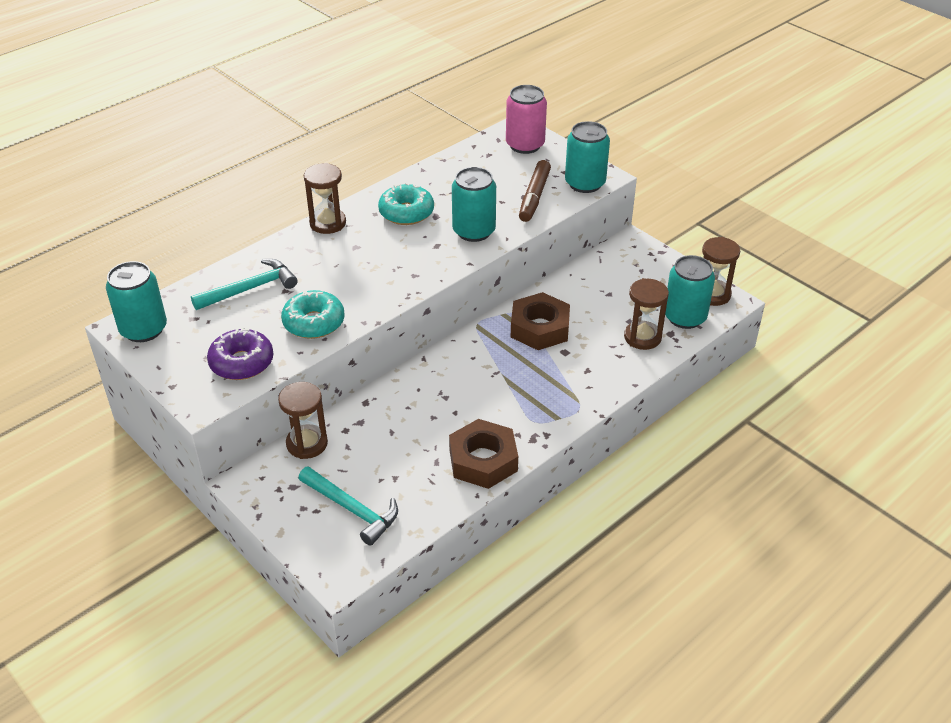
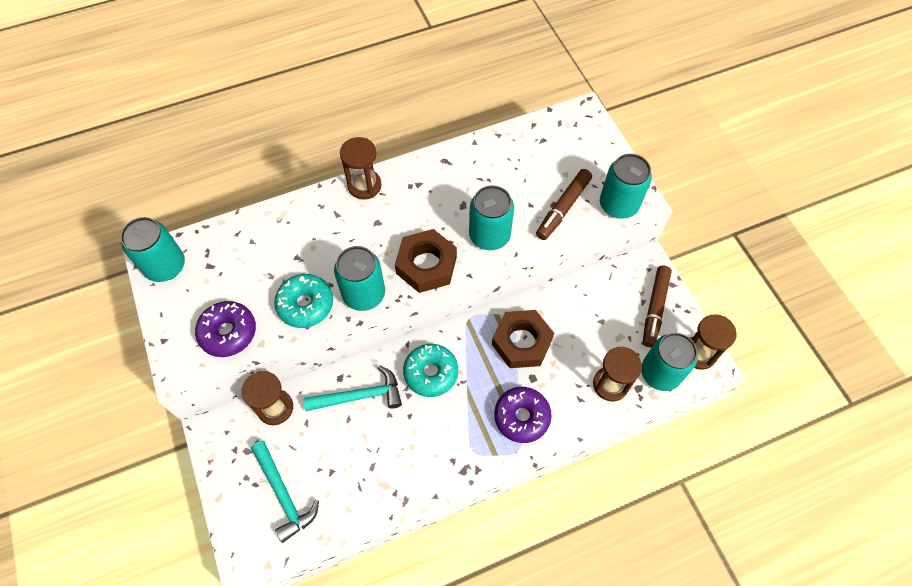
camera: 20 degrees right, 20 degrees up
(250, 289) = (268, 246): turquoise hammer -> turquoise hammer (360, 396)
(370, 301) = (364, 294): none -> turquoise can
(406, 212) = (438, 193): turquoise donut -> turquoise donut (431, 373)
(483, 460) = (411, 480): brown nut -> brown nut (426, 265)
(525, 145) = (582, 137): pink can -> none
(569, 383) = (521, 417): none -> purple donut
(654, 273) = (654, 309): none -> brown marker

